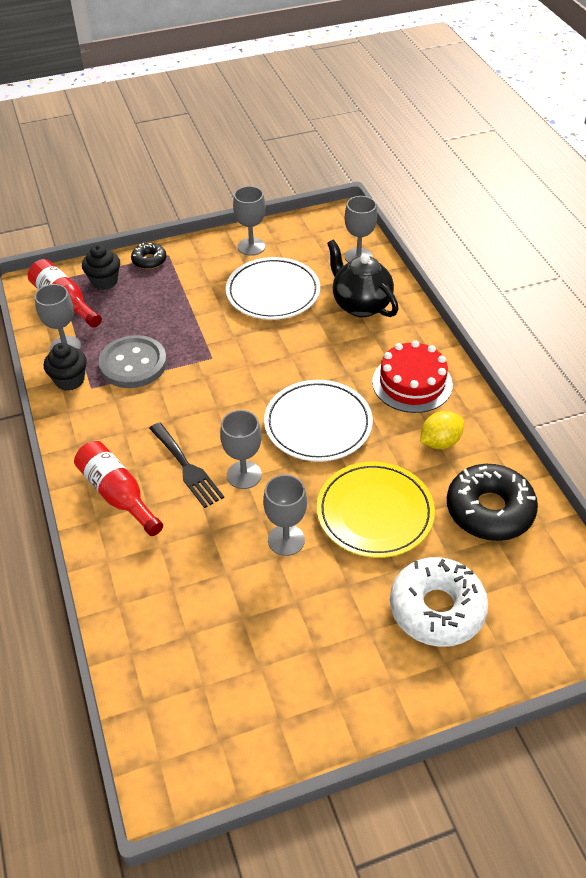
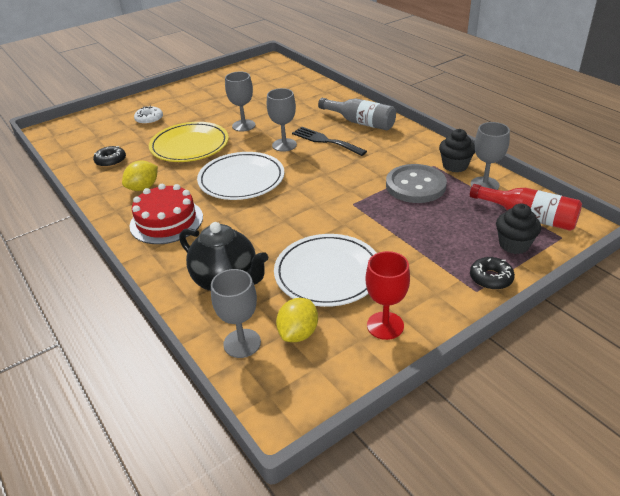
camera: 165 degrees right, 10 degrees down
(118, 495) = (360, 122): red bottle -> grey bottle
(251, 246) = (385, 325): grey goblet -> red goblet
(315, 254) = (298, 333): none -> yellow lemon
(437, 609) = (149, 119): white donut -> white donut, size x0.51
(489, 510) = (111, 161): black donut -> black donut, size x0.51

